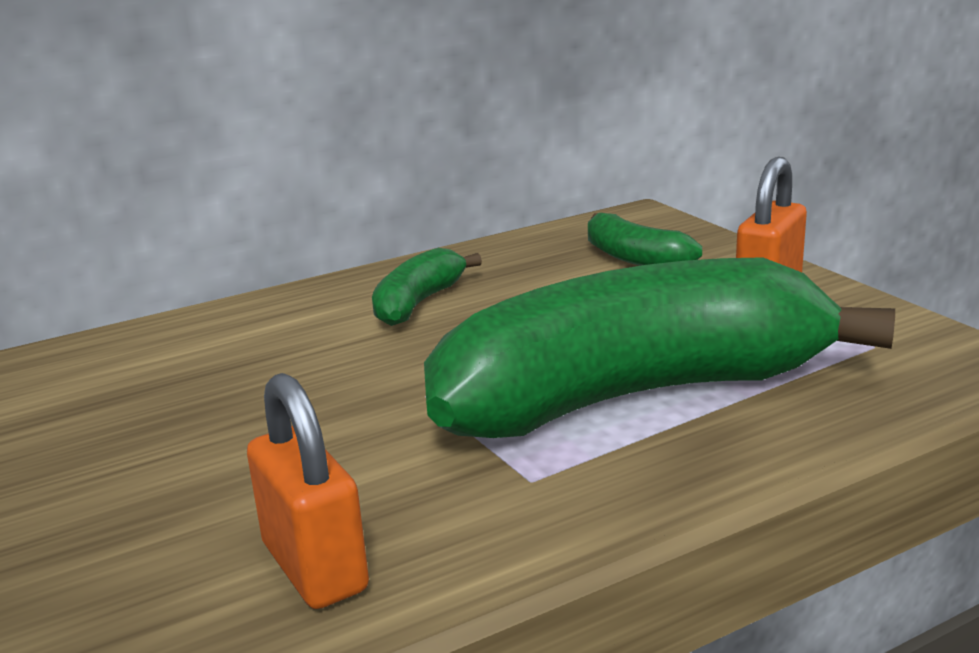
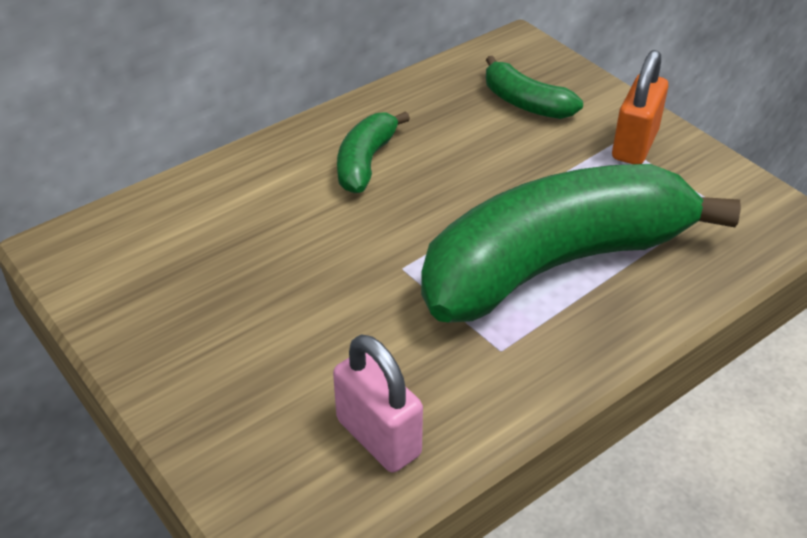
camera: 10 degrees left, 20 degrees up
(315, 567) = (378, 437): orange padlock -> pink padlock

